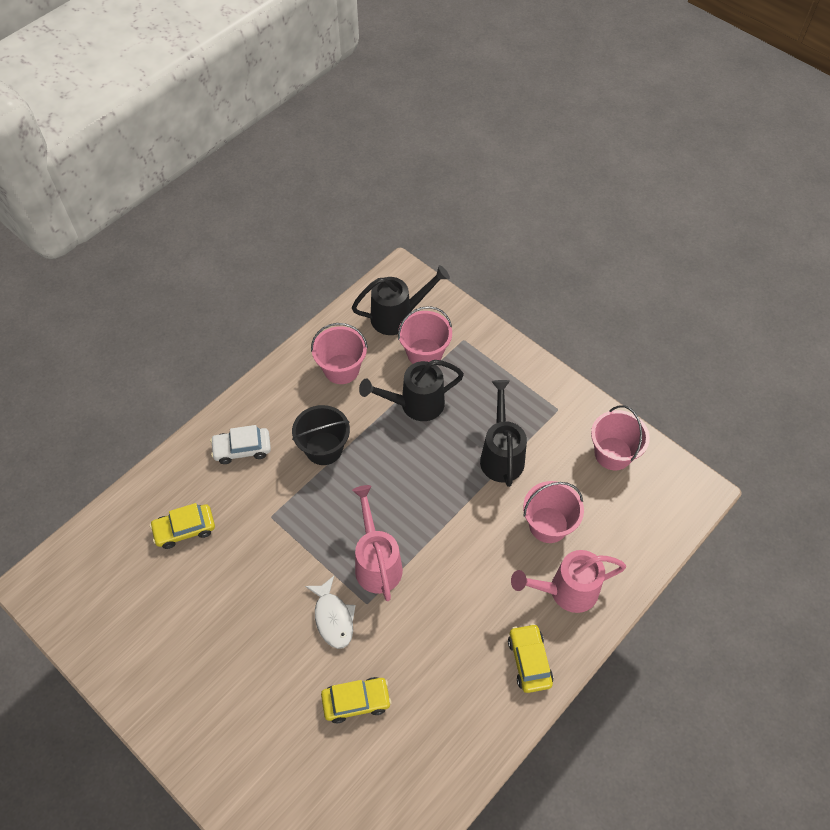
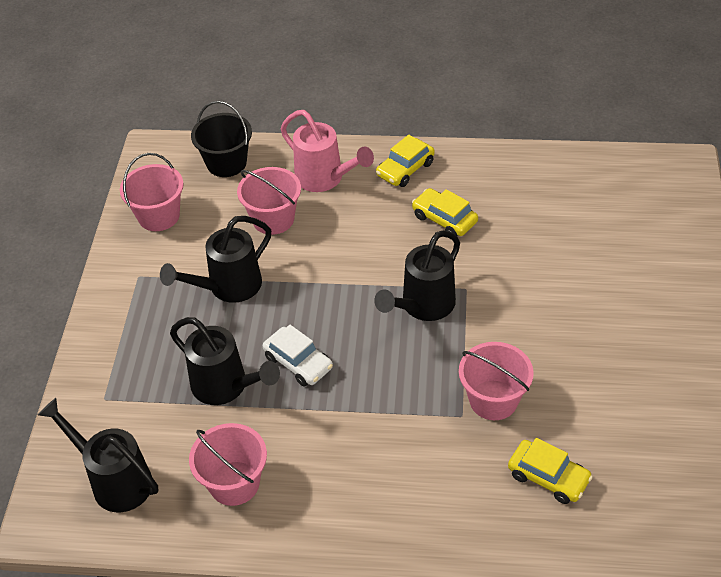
camera: 125 degrees left, 10 degrees down
(242, 449) = (416, 500): white car -> white car (298, 363)
(324, 448) = (347, 427): black bucket -> black bucket (226, 163)
(333, 618) = (502, 302): white fish -> none
(356, 701) = (548, 244): yellow car -> yellow car (444, 219)
(377, 563) = (423, 306): pink watering can -> black watering can
(424, 353) = (150, 421): pink bucket -> pink bucket (493, 400)

